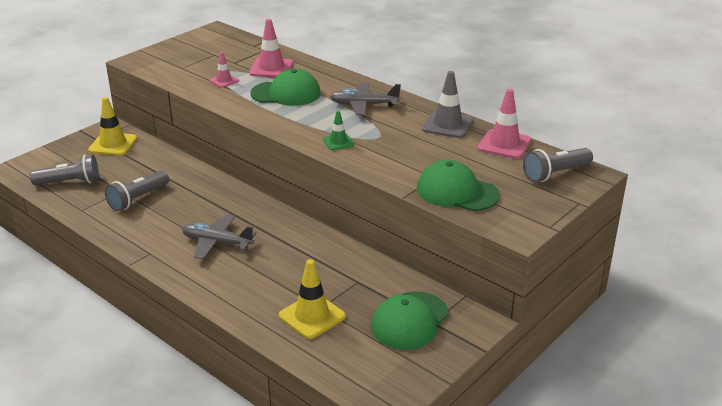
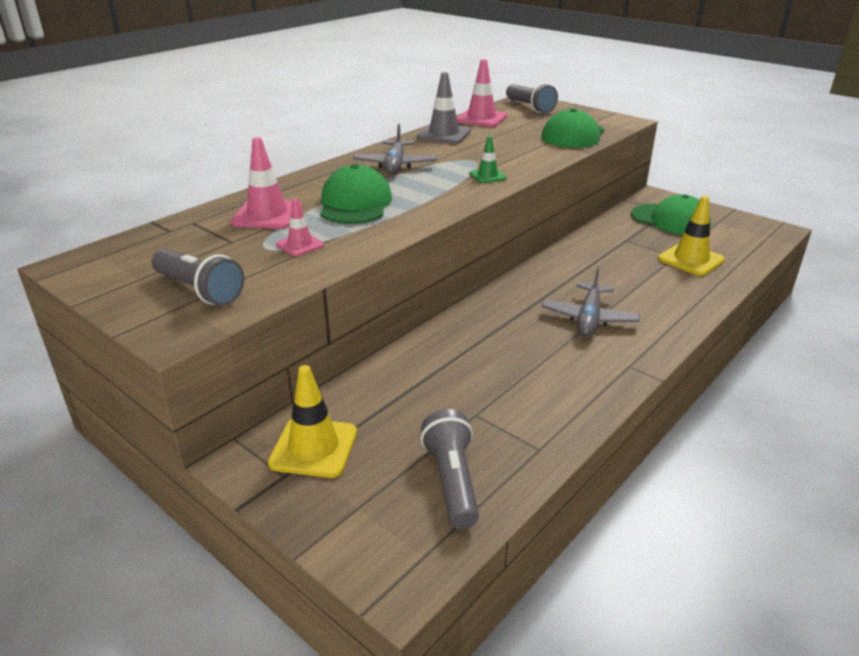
camera: 90 degrees left, 0 degrees up
(138, 199) = (498, 393): grey flashlight -> grey flashlight (199, 291)

